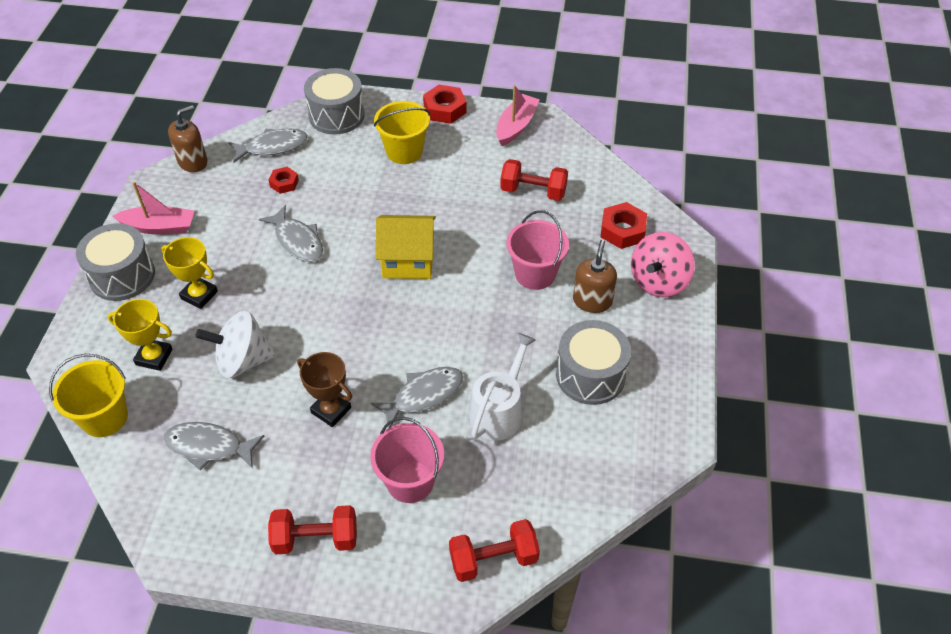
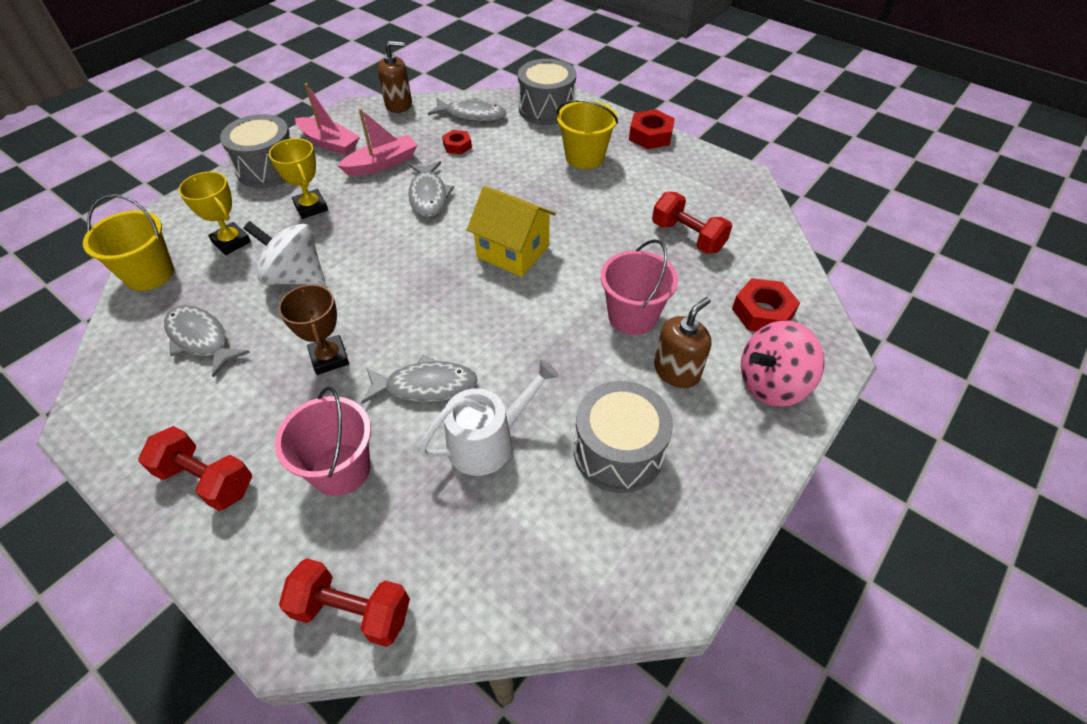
camera: 30 degrees right, 0 degrees up
(516, 126) = (712, 172): pink boat -> pink boat (382, 164)

